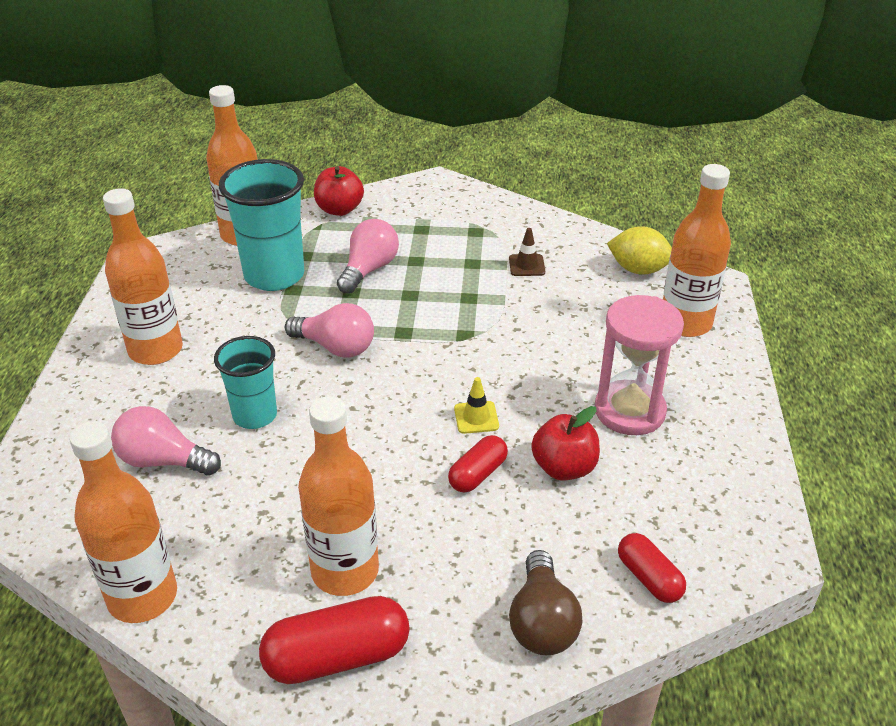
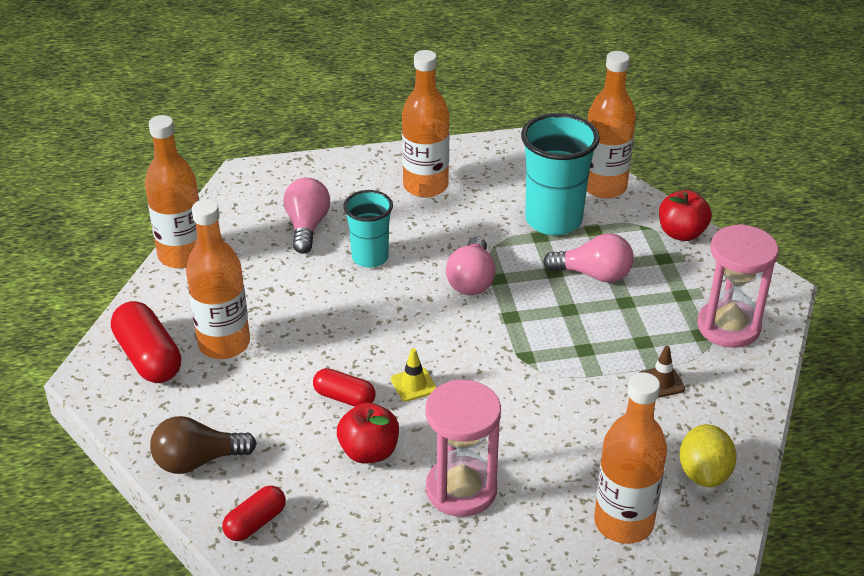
camera: 75 degrees right, 0 degrees up
(472, 216) = (728, 327): none -> pink hourglass

